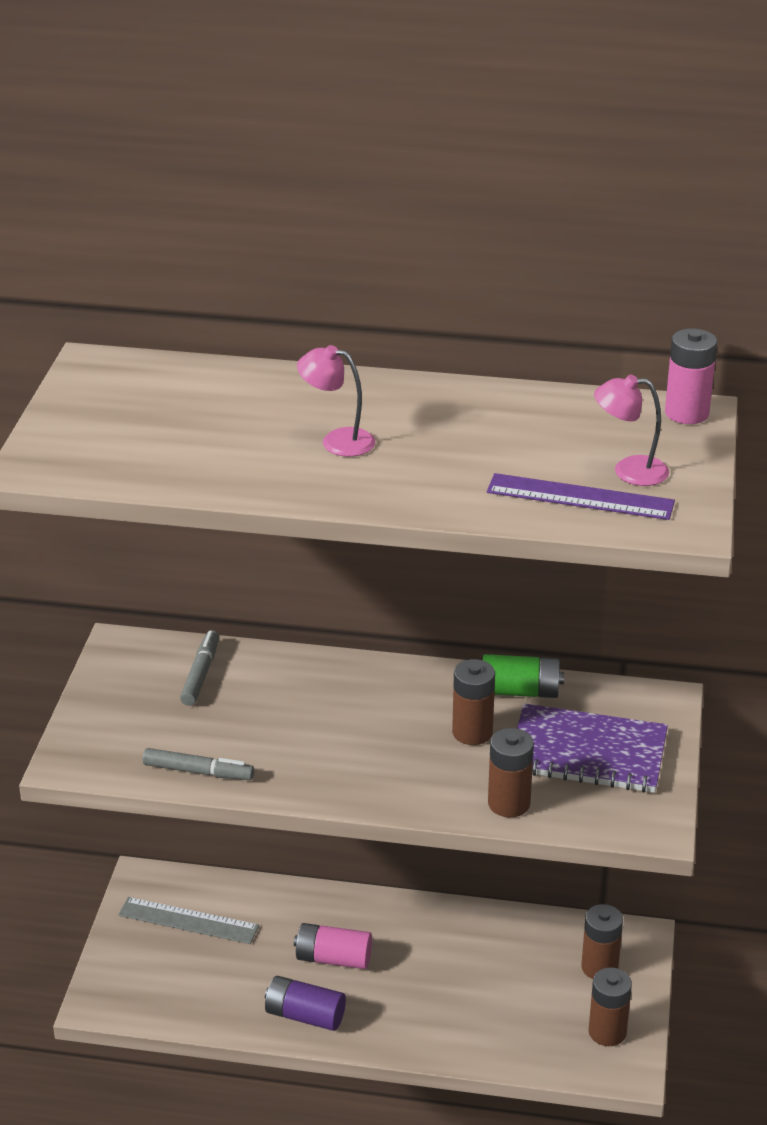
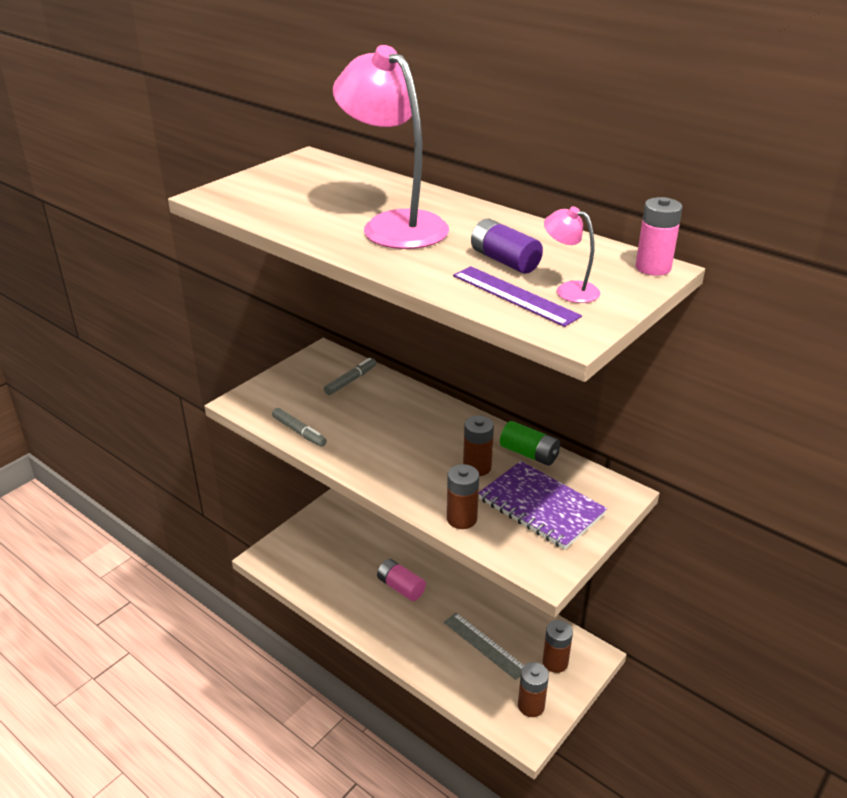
camera: 30 degrees right, 0 degrees up
(188, 920) = (341, 533): grey ruler -> grey ruler (484, 645)
(305, 1015) = (360, 613): purple battery -> purple battery (504, 261)
(337, 441) = (394, 225): pink lamp -> pink lamp, size x2.23

